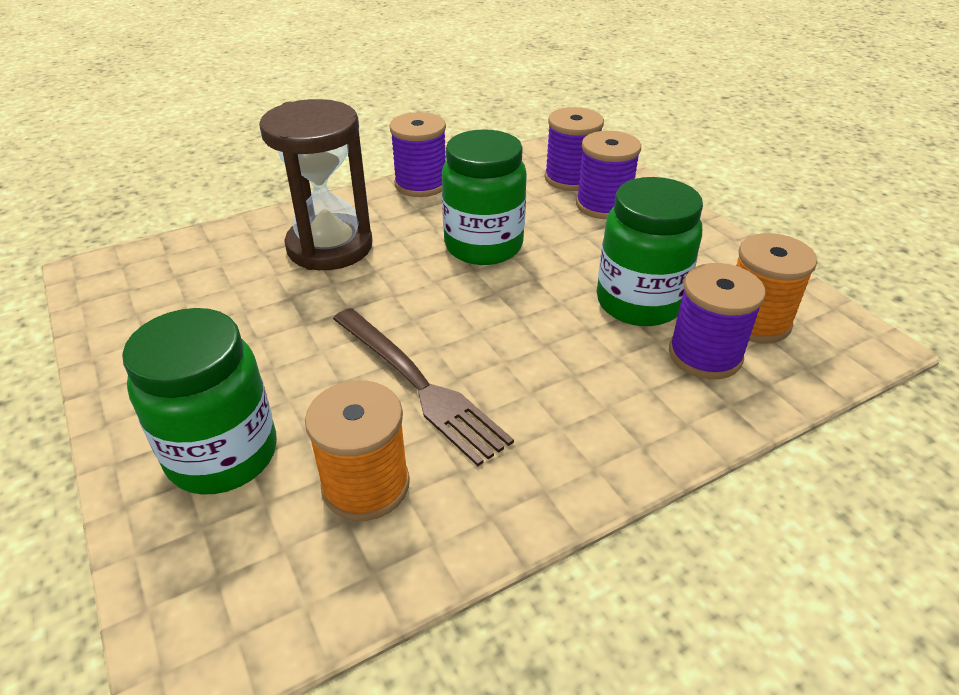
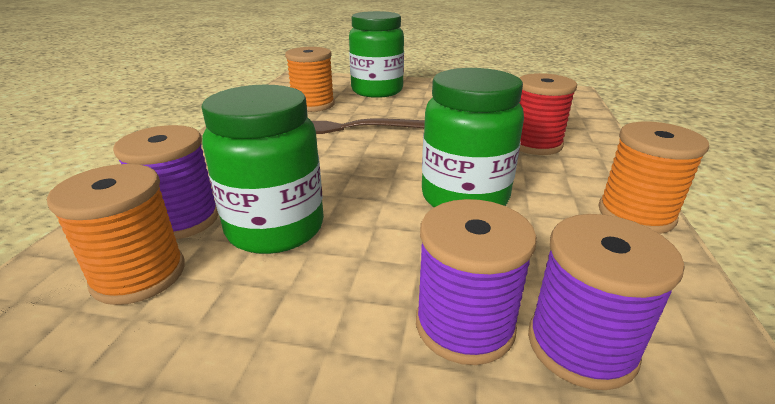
camera: 130 degrees right, 10 degrees down
(330, 247) = (535, 144): brown hourglass -> red spool
(421, 184) = (635, 214): purple spool -> orange spool

